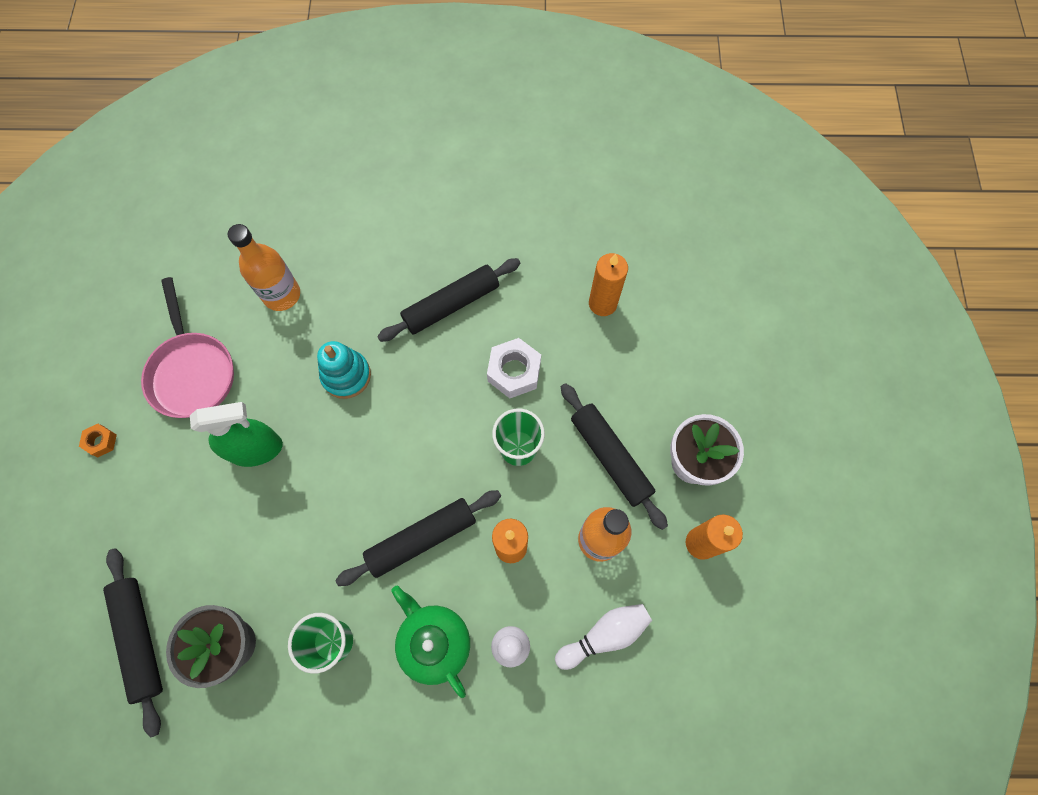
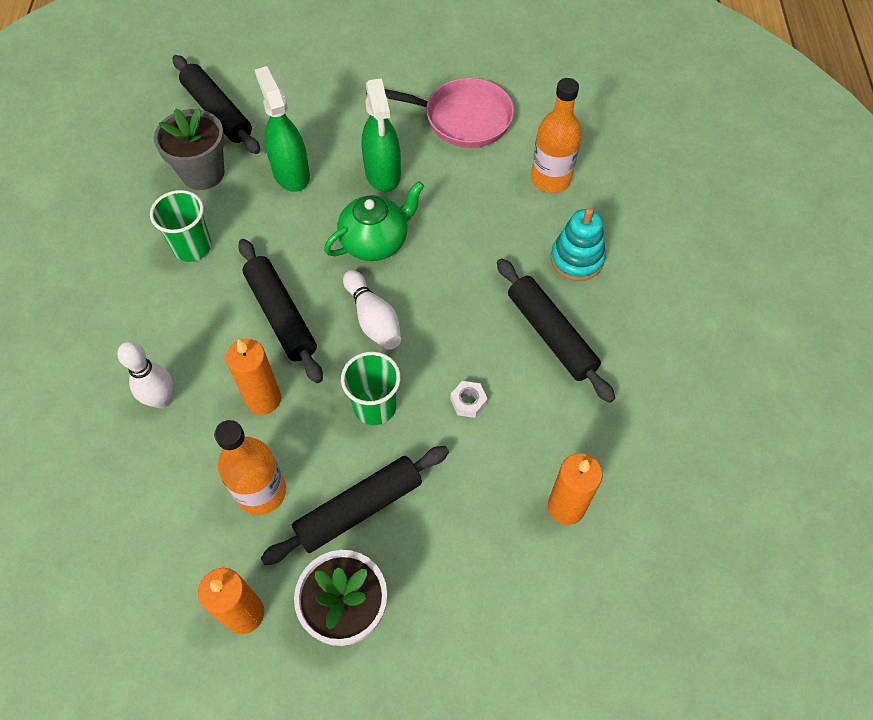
camera: 90 degrees right, 10 degrees down
(101, 442) = (394, 65): orange nut -> none
(140, 638) = (218, 112): black rolling pin -> black rolling pin turned 75 degrees clockwise
(192, 372) = (462, 118): pink pan -> pink pan turned 150 degrees counterclockwise
(244, 544) = (291, 173): none -> green spray bottle
(346, 375) = (460, 240): turquoise stacking toy -> turquoise stacking toy (576, 259)
(434, 641) = (177, 330): green teapot -> green teapot (375, 242)
(514, 371) = (468, 402): white nut -> white nut, size x0.54
(604, 635) = (156, 494): white bowling pin -> white bowling pin (373, 319)

